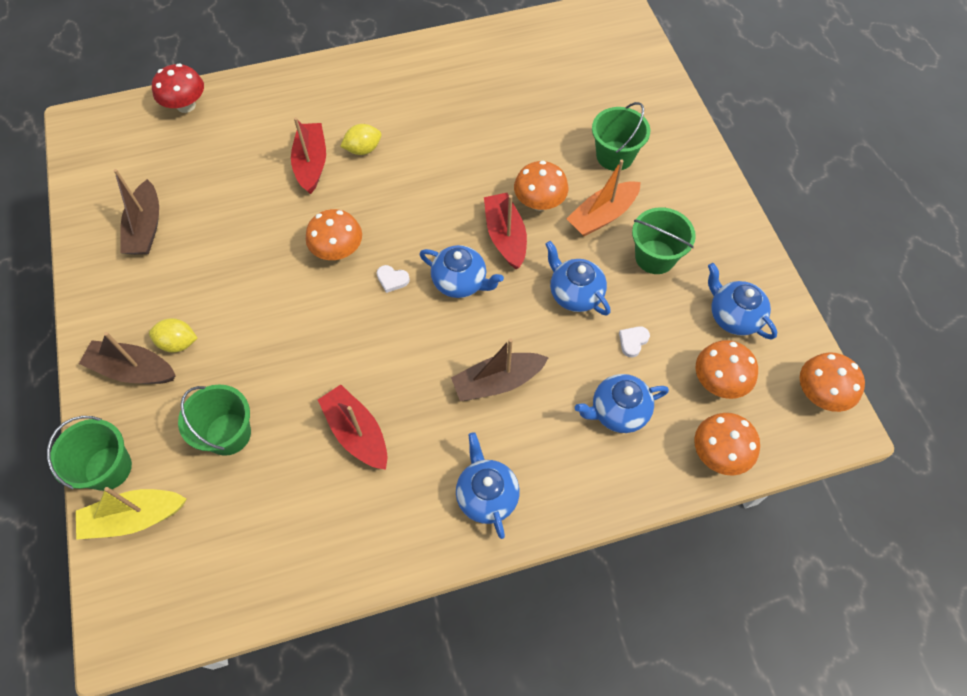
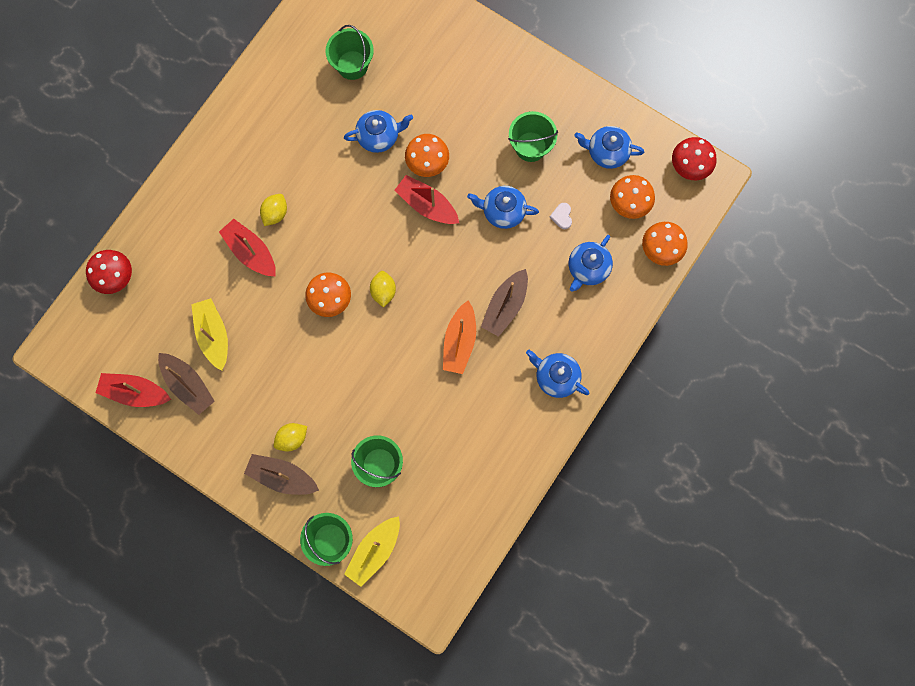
camera: 40 degrees left, 15 degrees up
(133, 370) = (282, 476): brown boat -> brown boat turned 45 degrees clockwise
(210, 204) = (213, 335): none -> yellow boat
(356, 433) = (452, 402): red boat -> red boat (135, 392)
(392, 279) = (383, 291): white heart -> yellow lemon
(460, 282) = (427, 259): blue teapot -> blue teapot (379, 136)
(602, 215) = (475, 141): orange boat -> orange boat (459, 342)
(615, 156) = (446, 88): green bucket -> green bucket (352, 65)
(820, 393) = (690, 166): orange mushroom -> red mushroom

